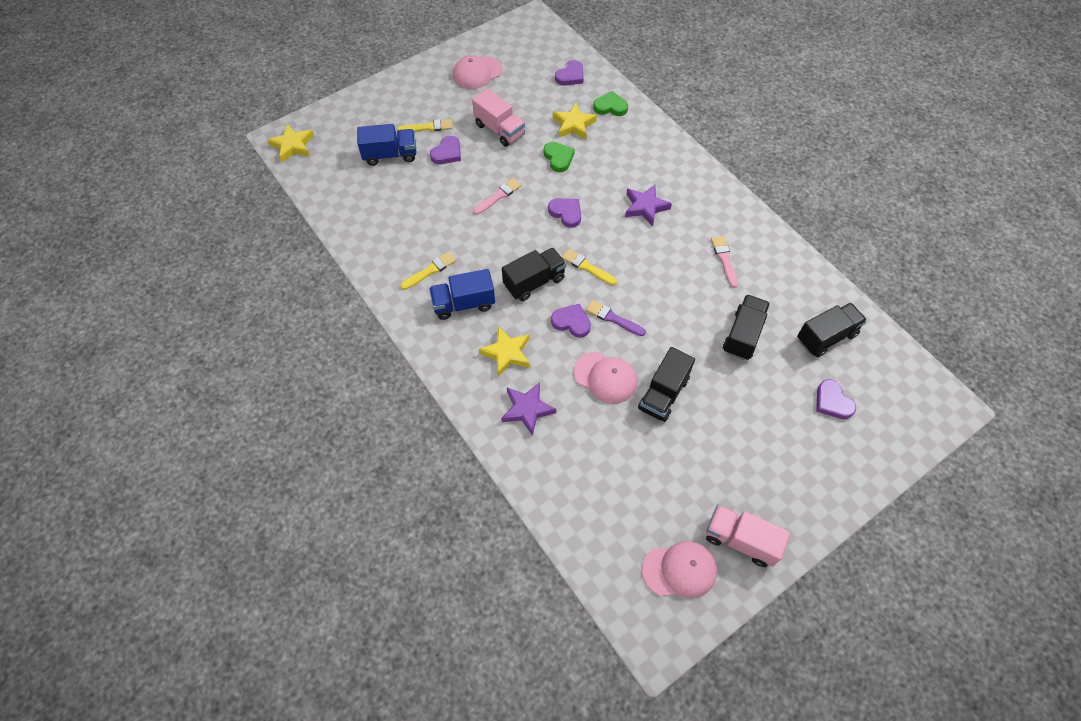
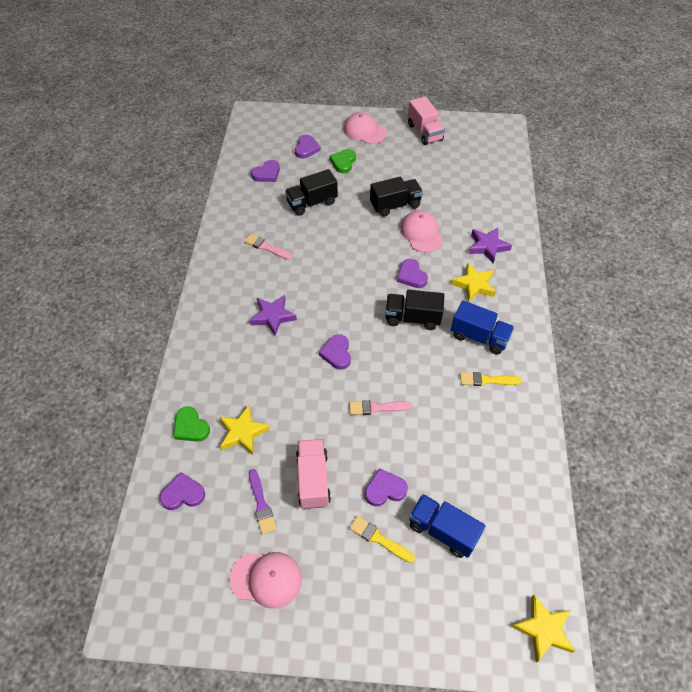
camera: 140 degrees left, 5 degrees down
(558, 158) = (292, 407): green heart -> green heart (343, 162)
(587, 267) = (364, 303): yellow brush -> none
(613, 318) = (381, 261): purple brush -> purple brush (261, 504)
(679, 570) = (467, 139): pink cap -> pink cap (364, 131)
(724, 259) = (266, 247): pink brush -> pink brush turned 90 degrees clockwise
(826, 337) = (267, 174): black truck -> purple heart

